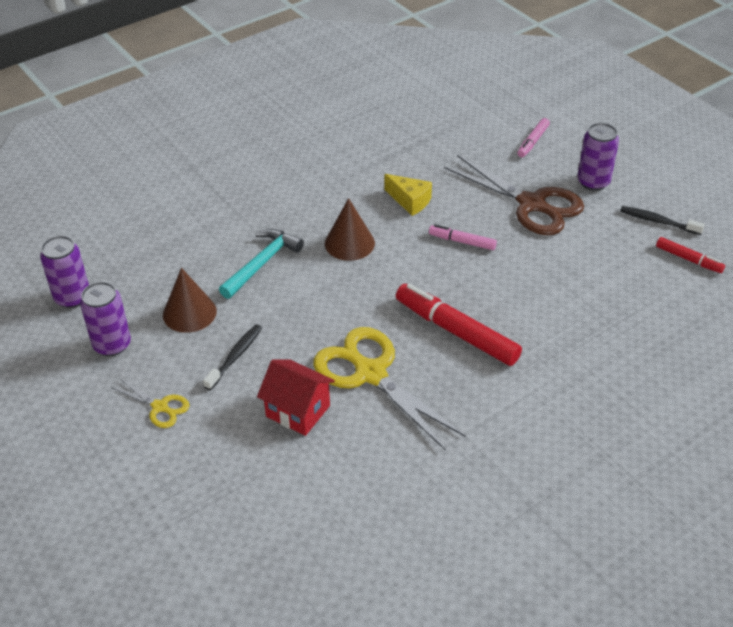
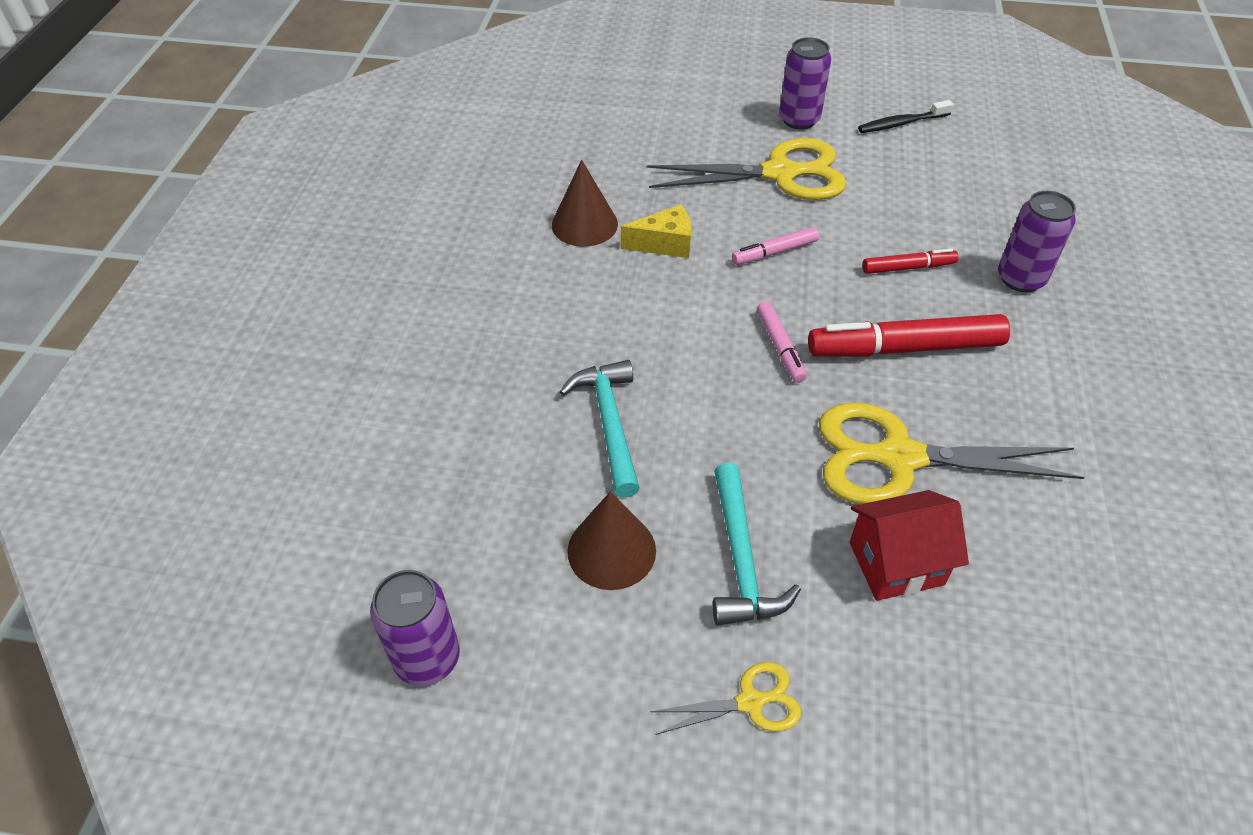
camera: 45 degrees left, 5 degrees up
(112, 345) = (574, 675): purple can -> purple can (1020, 279)
(235, 356) = (741, 558): black toothbrush -> turquoise hammer
(349, 243) = (670, 331): brown cone -> brown cone (584, 224)
(531, 204) = (779, 173): brown scissors -> yellow scissors
(533, 142) = (692, 112): pink marker -> pink marker (780, 347)
(688, 259) = (972, 142): red marker -> red marker (908, 267)

